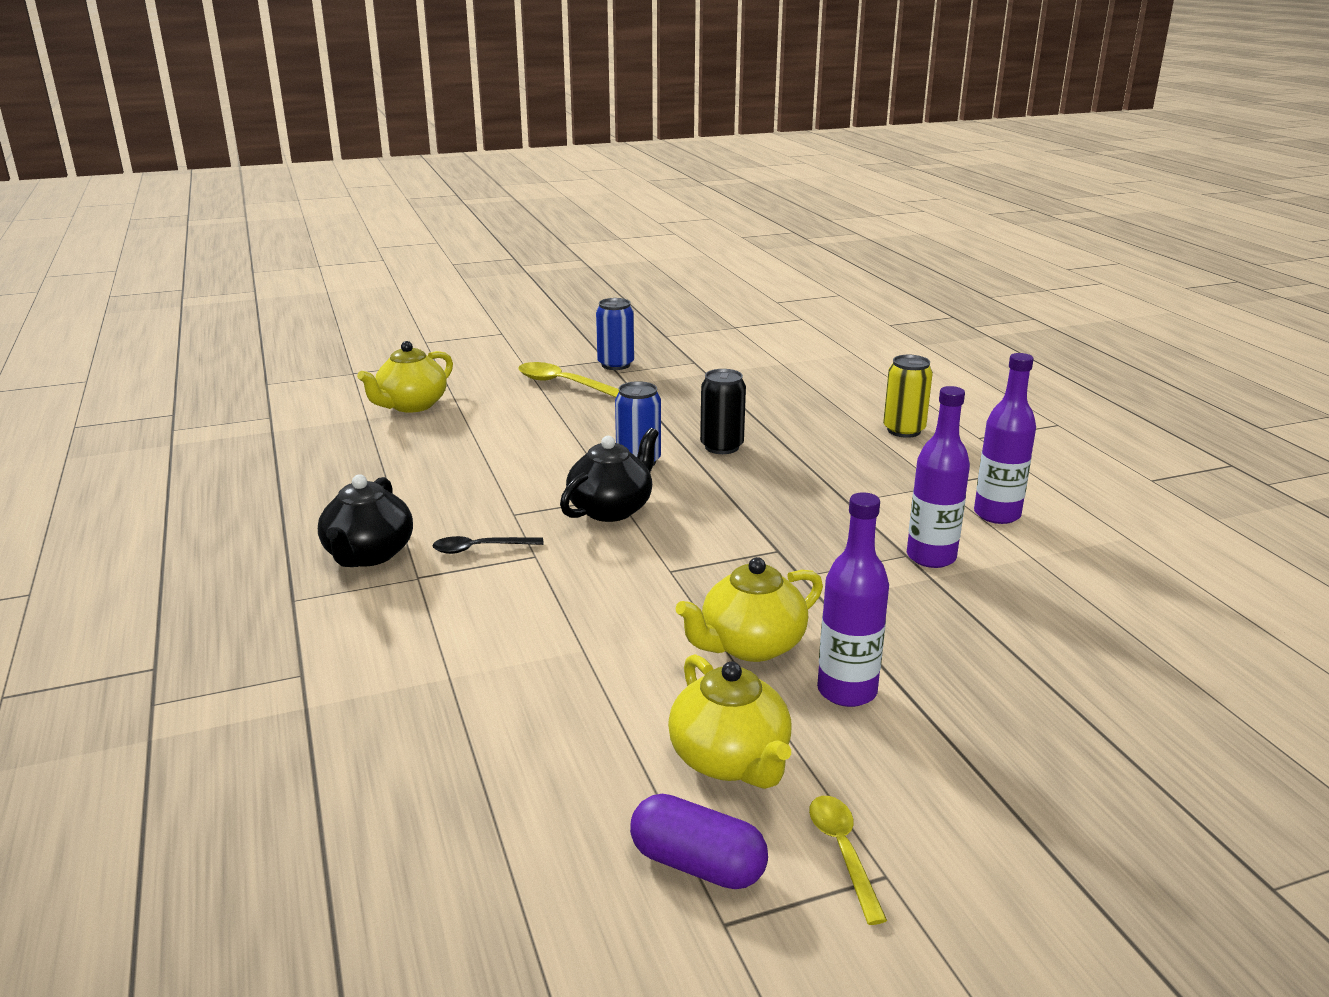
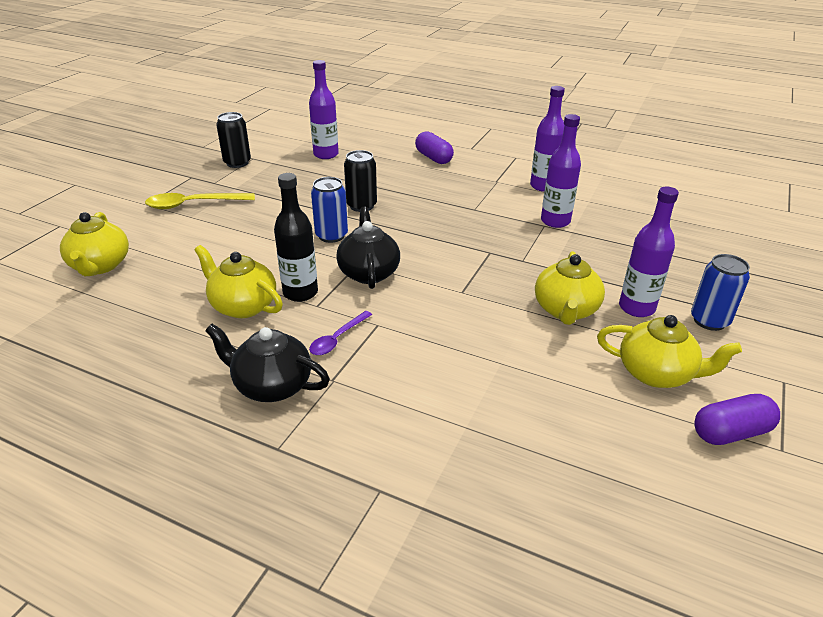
camera: 45 degrees left, 10 degrees up
(368, 555) = (272, 385): black teapot -> black teapot turned 150 degrees clockwise
(456, 485) = (243, 306): none -> yellow teapot
(480, 549) = (337, 339): black spoon -> purple spoon
(519, 497) = (300, 293): none -> black bottle
(615, 365) = (204, 178): blue can -> blue can (709, 320)
(671, 361) = (237, 163): none -> black can
(778, 384) = (326, 154): none -> purple bottle
(843, 852) = (758, 383): yellow spoon -> none
(904, 430) = (433, 158): yellow can -> purple capsule

